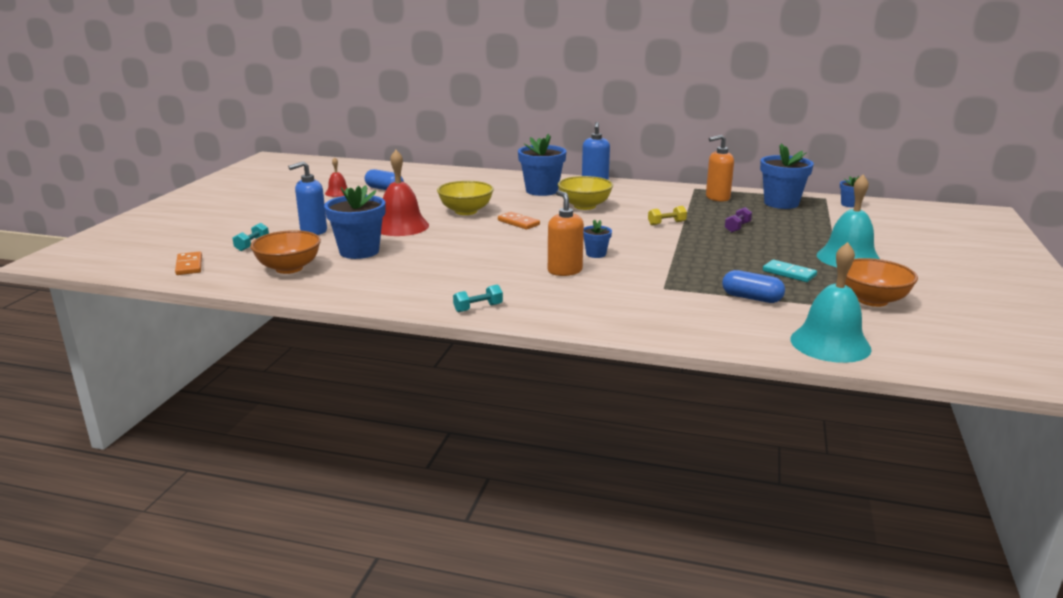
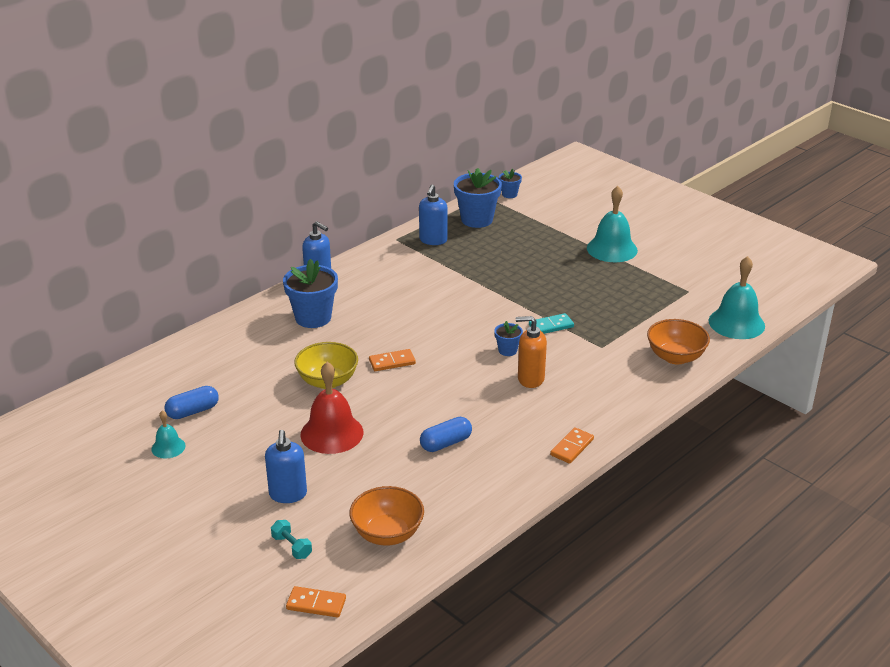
camera: 60 degrees left, 10 degrees up
(338, 193) = (168, 447): red bell -> turquoise bell
(359, 251) = (380, 478): blue flower pot -> none
(478, 308) = (571, 447): turquoise dumbbell -> orange domino
(584, 206) = (384, 311): yellow bowl -> none
(666, 223) = (469, 289): yellow dumbbell -> none
(717, 198) = (433, 240): orange soap dispenser -> blue soap dispenser
(737, 227) = (511, 263): purple dumbbell -> none
(751, 298) = (648, 319): blue capsule -> blue capsule (445, 443)
(789, 273) = (618, 284): turquoise domino -> turquoise domino (551, 326)
(872, 300) = (686, 276): orange bowl -> orange bowl (675, 357)

